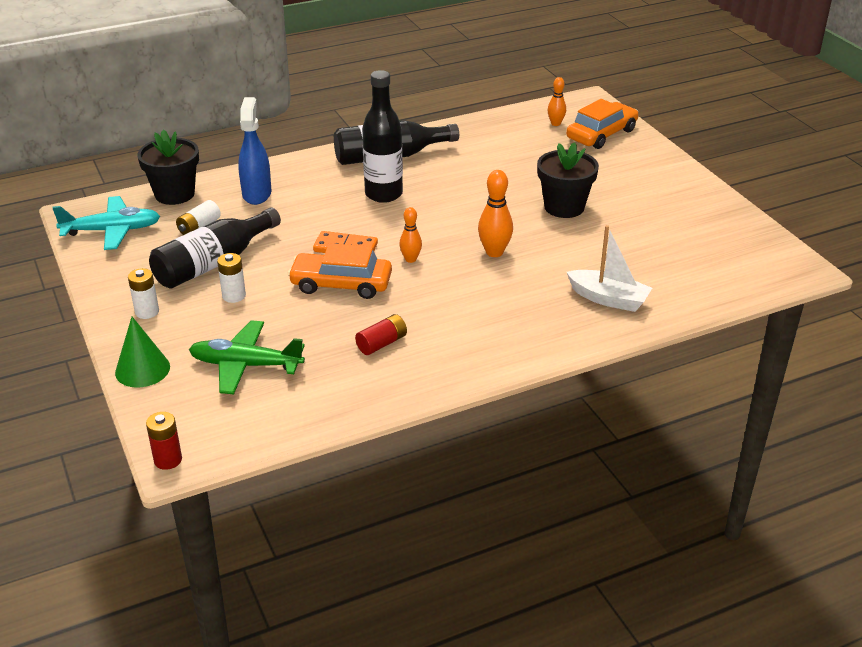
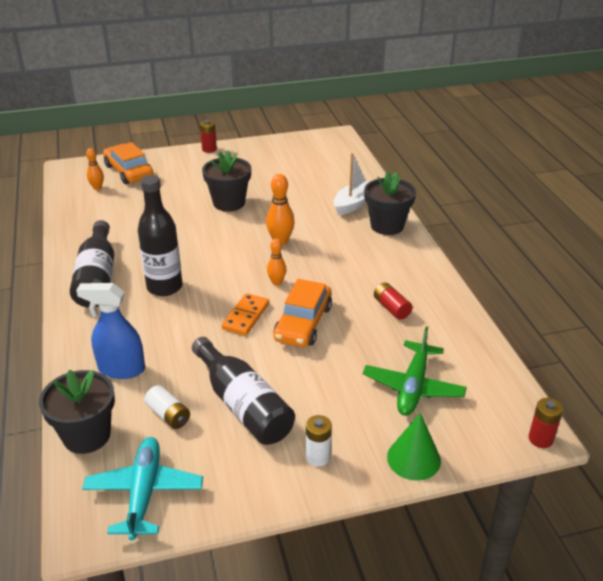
camera: 80 degrees left, 0 degrees up
(234, 296) = (304, 391): white battery -> none
(565, 330) = (387, 225): none -> black flower pot
(689, 175) = (209, 149): none -> red battery

